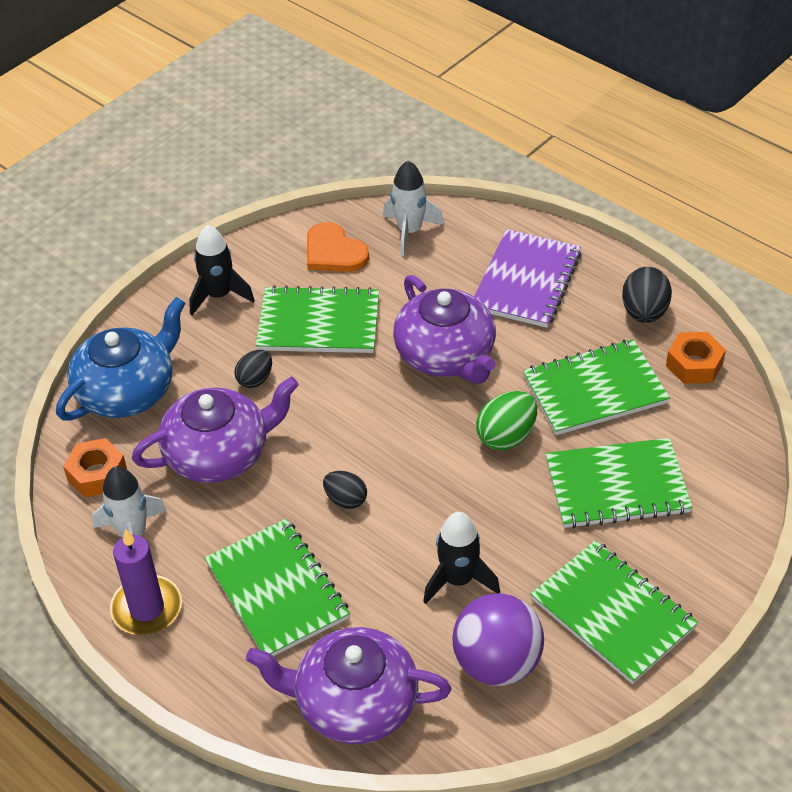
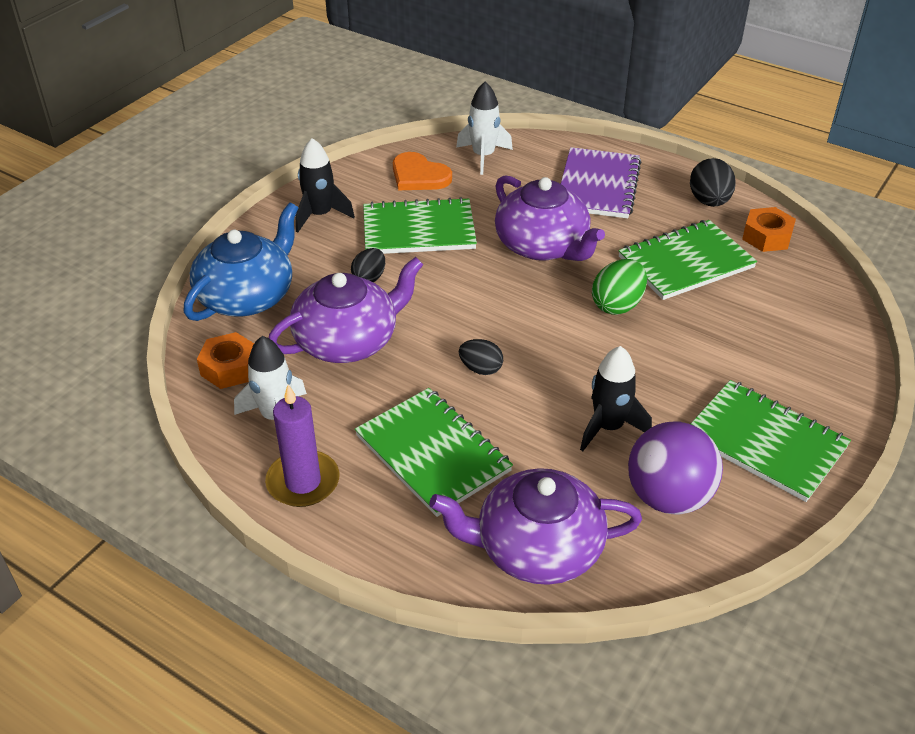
camera: 10 degrees left, 5 degrees down
(617, 486) = (732, 336): green notebook -> none

